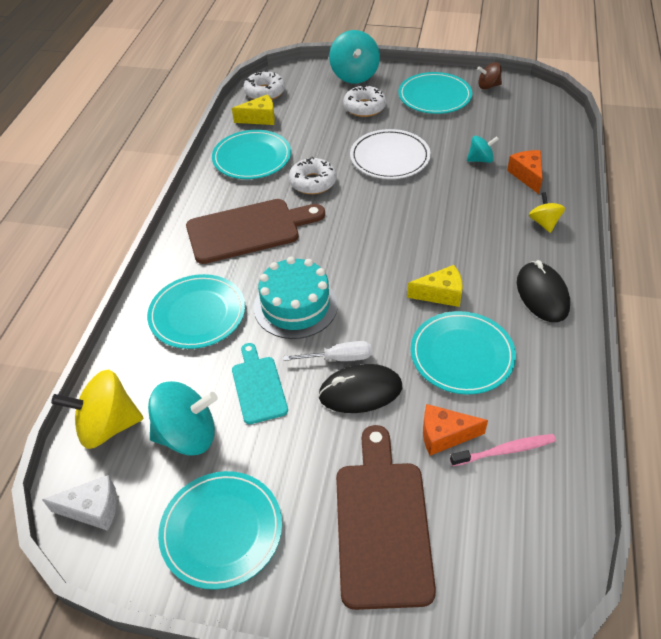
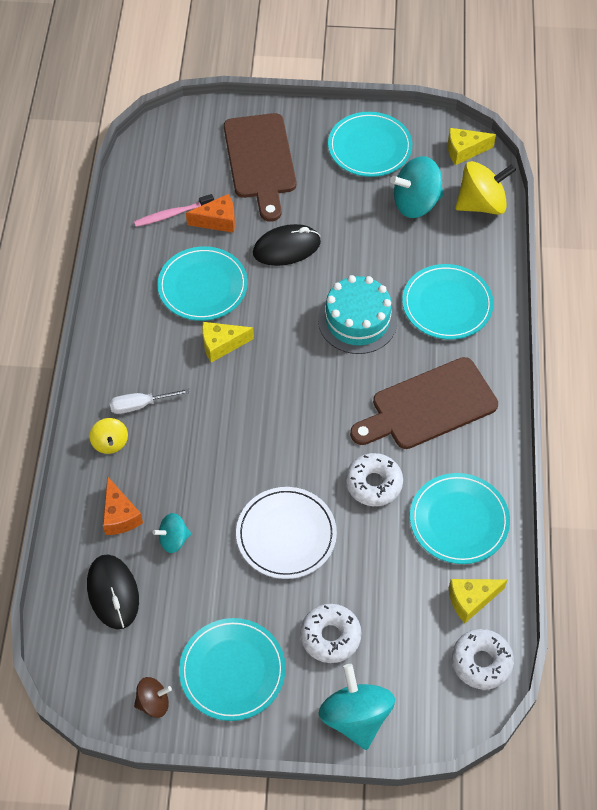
camera: 170 degrees right, 10 degrees up
(93, 509) = (464, 151): white cheese -> yellow cheese
(258, 386) = (371, 244): turquoise cutting board -> none
(339, 358) = (308, 274): white screwdriver -> white screwdriver (140, 405)
(542, 294) = (125, 352): black mouse -> black mouse (113, 593)

